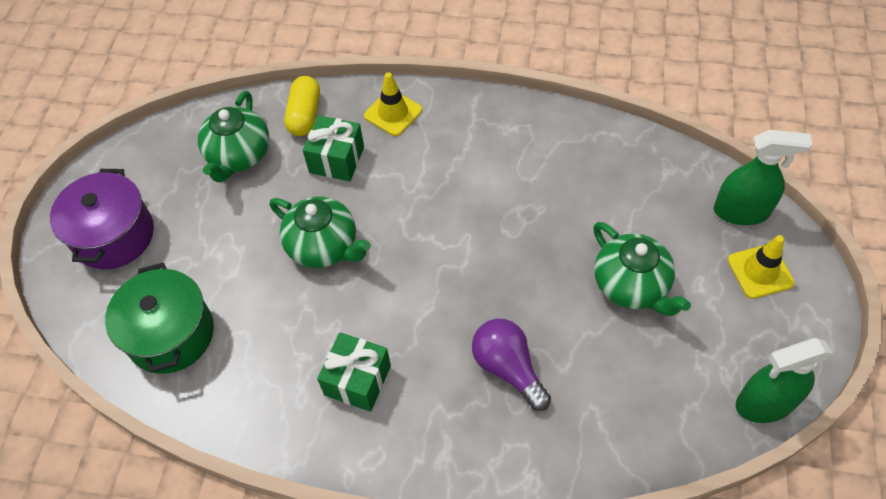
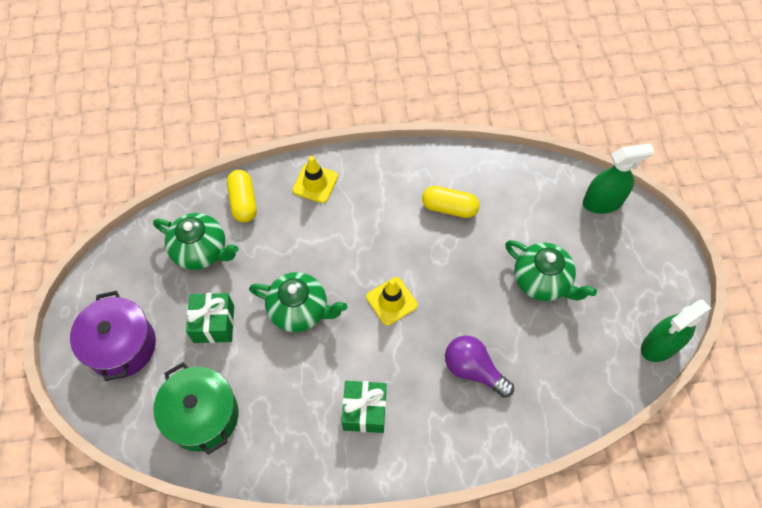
camera: 20 degrees left, 5 degrees up
(239, 156) = (201, 250): green teapot -> green teapot turned 60 degrees counterclockwise
(336, 160) = (283, 234): green gift -> green gift (214, 324)
(542, 174) = (449, 208): none -> yellow capsule
(760, 271) = (629, 246): yellow traffic cone -> yellow traffic cone (391, 301)

